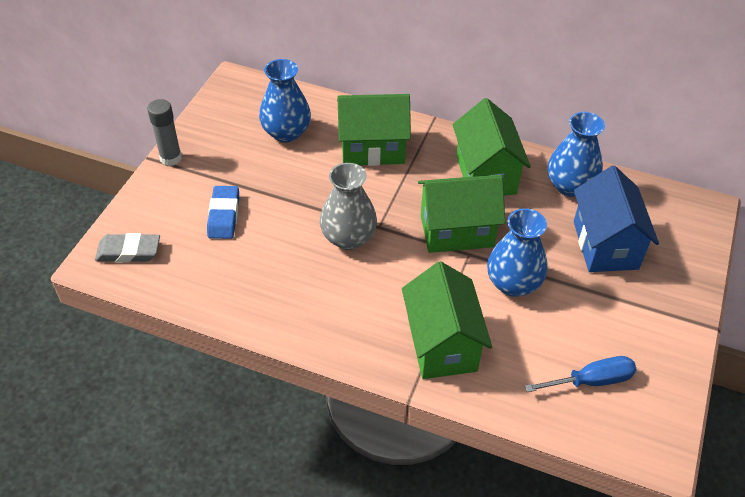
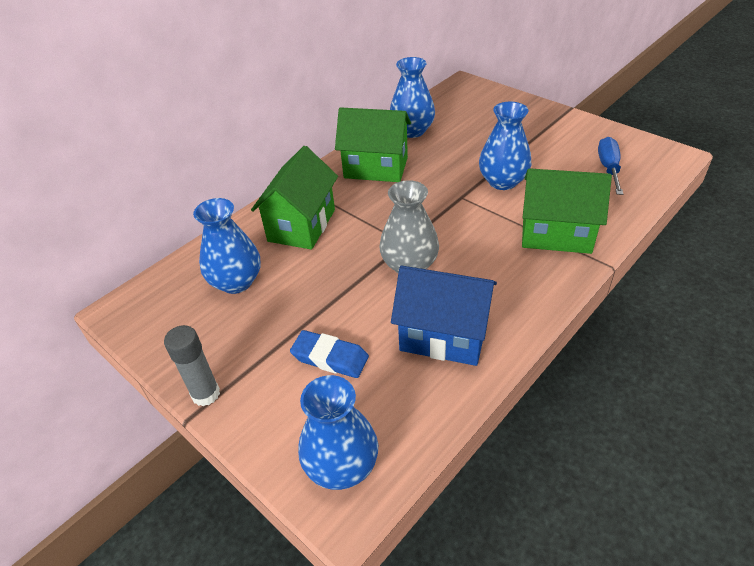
camera: 65 degrees left, 5 degrees down
(128, 251) = (342, 466): grey eraser -> blue vase
(456, 231) = (432, 198): green house -> none
(605, 245) = (480, 130): blue house -> blue house (443, 335)

